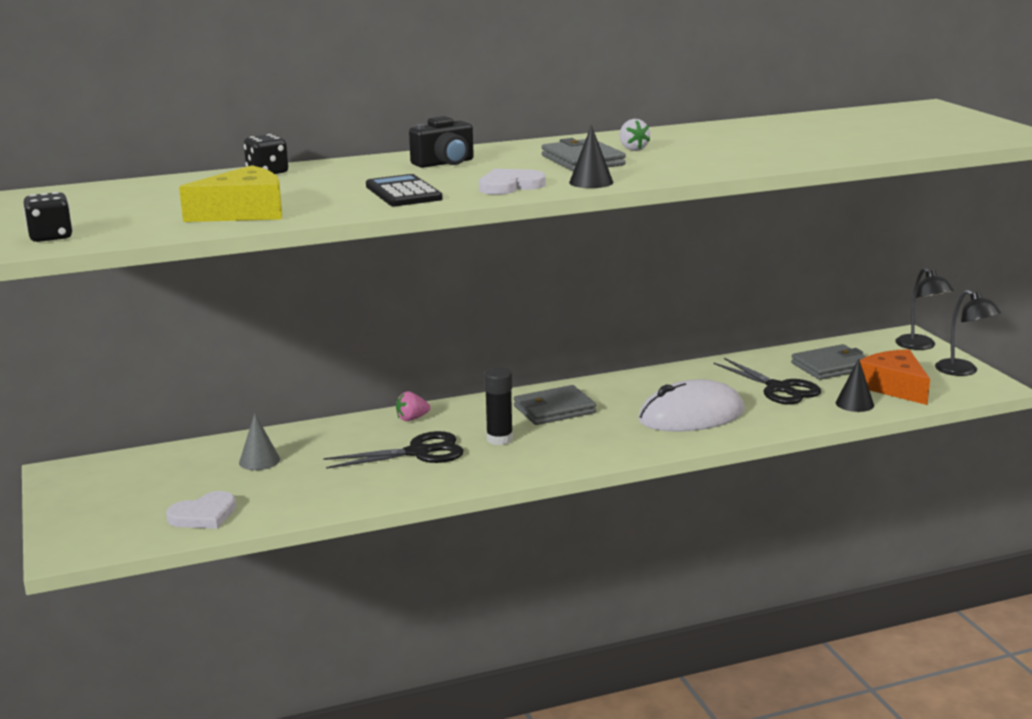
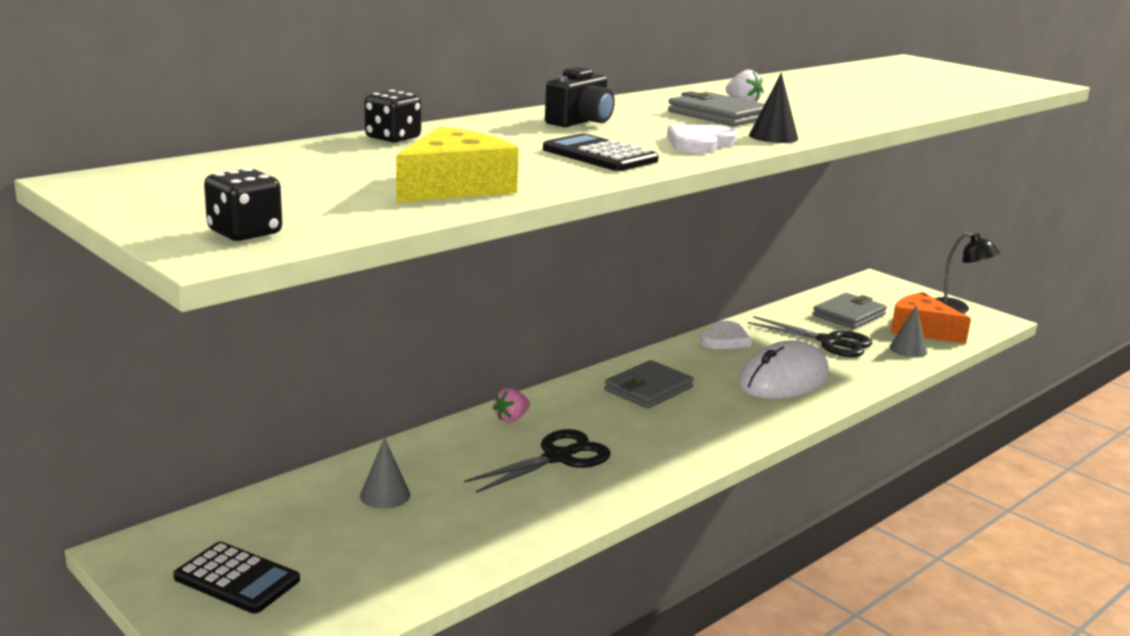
camera: 25 degrees left, 0 degrees up
(109, 499) = (237, 579): none -> black calculator
(203, 515) = (382, 578): white heart -> white heart (725, 339)
(499, 439) = (627, 430): black glue stick -> none
(854, 404) = (908, 349): black cone -> grey cone
(920, 346) = (899, 288): black lamp -> none

